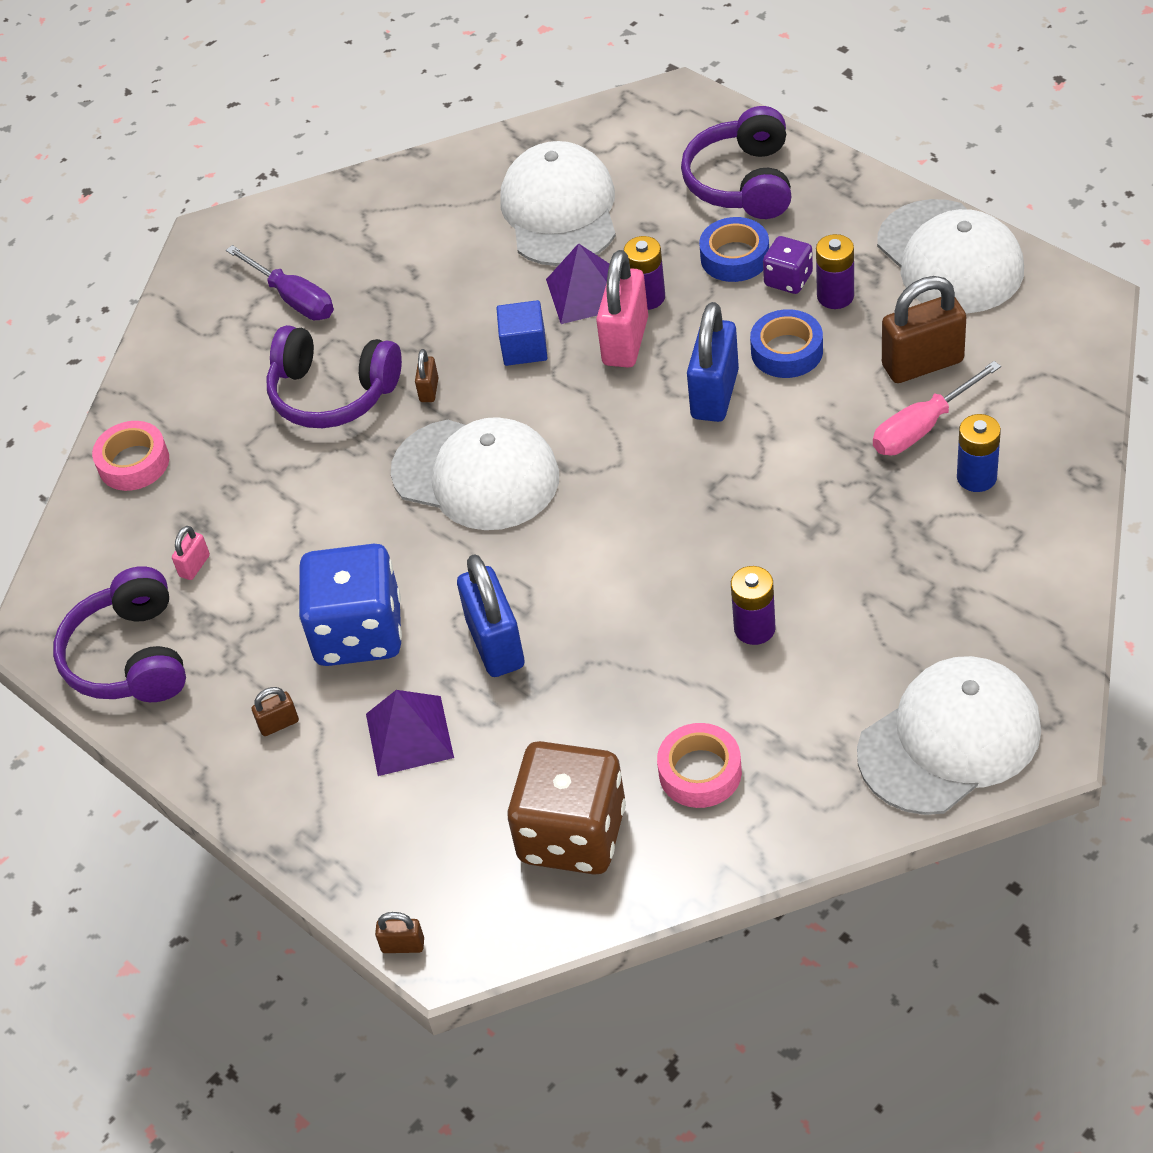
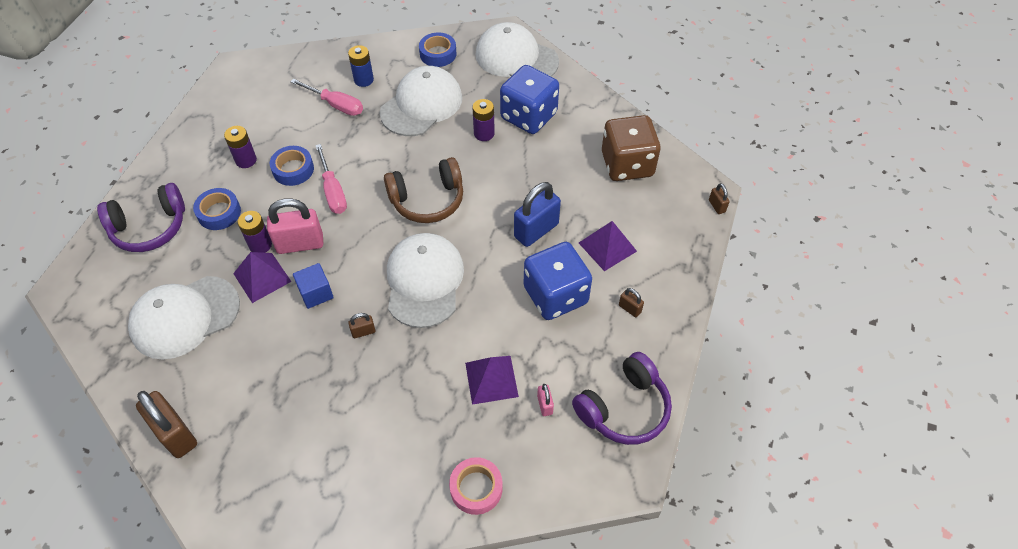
camera: 120 degrees left, 5 degrees up
(194, 566) = (545, 405): pink padlock -> pink padlock turned 75 degrees clockwise
(269, 516) = (491, 379): none -> purple pyramid
(293, 298) = (295, 453): purple screwdriver -> none
(333, 393) = (380, 387): purple headphones -> none
(635, 512) = (427, 200): none -> brown headphones
(700, 772) = (572, 131): pink tape -> none
(714, 394) = (333, 191): blue padlock -> pink screwdriver
(770, 712) = (528, 116): none -> blue dice
(788, 279) = (235, 183): purple dice -> none
(922, 363) = (291, 114): brown padlock -> brown padlock (175, 434)
(950, 257) = (208, 121): white cap -> white cap (421, 105)
(1011, 608) = (438, 54): none -> blue tape

